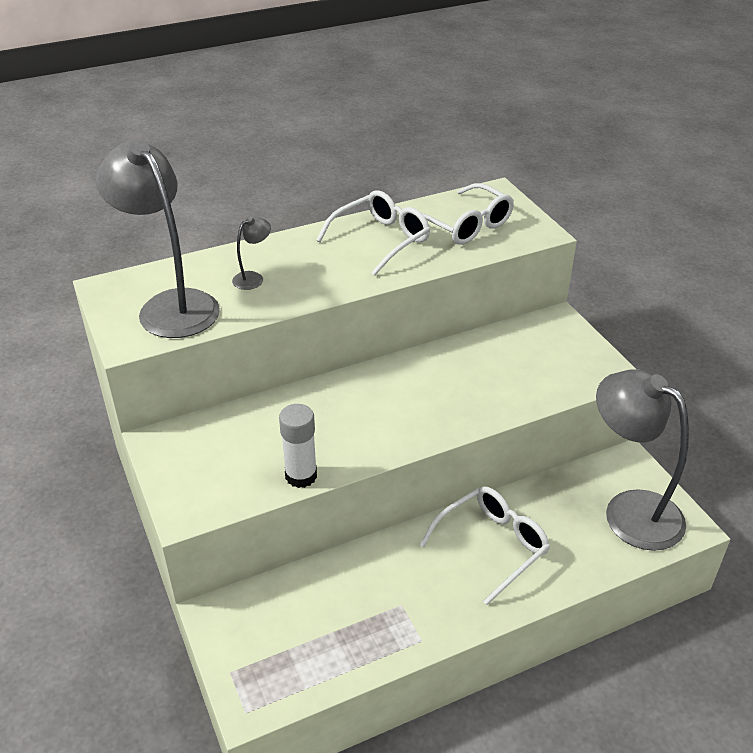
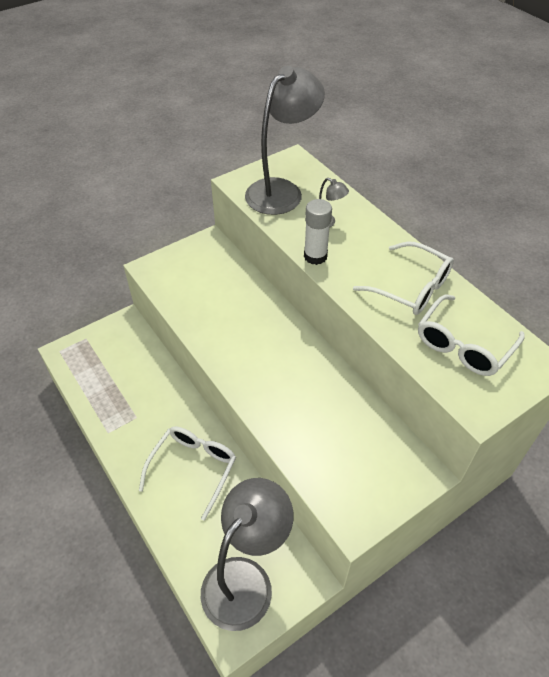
camera: 80 degrees right, 10 degrees up
(301, 476) = (186, 316): white glue stick -> white glue stick (315, 256)
(491, 546) = (193, 469): white glasses -> white glasses turned 105 degrees counterclockwise

